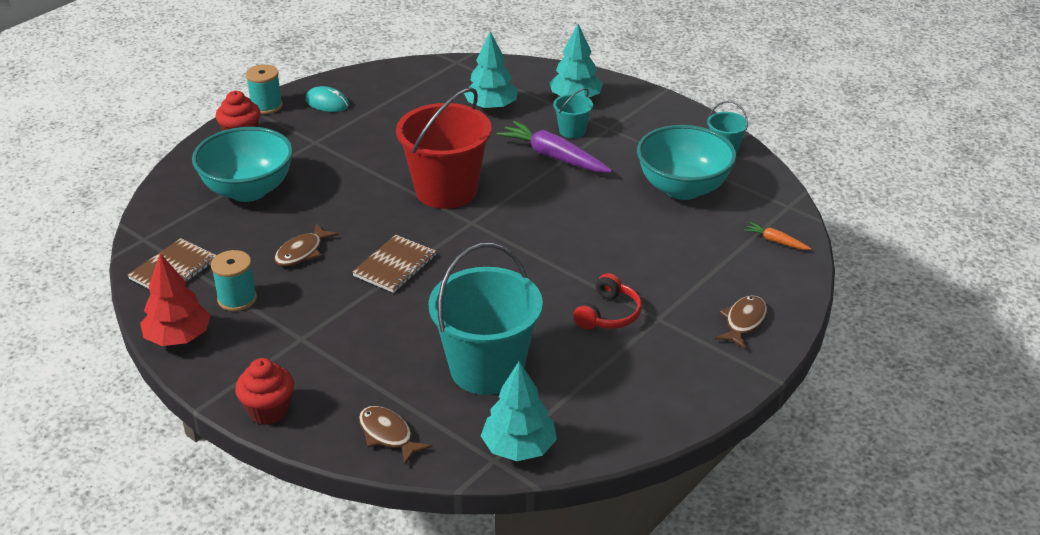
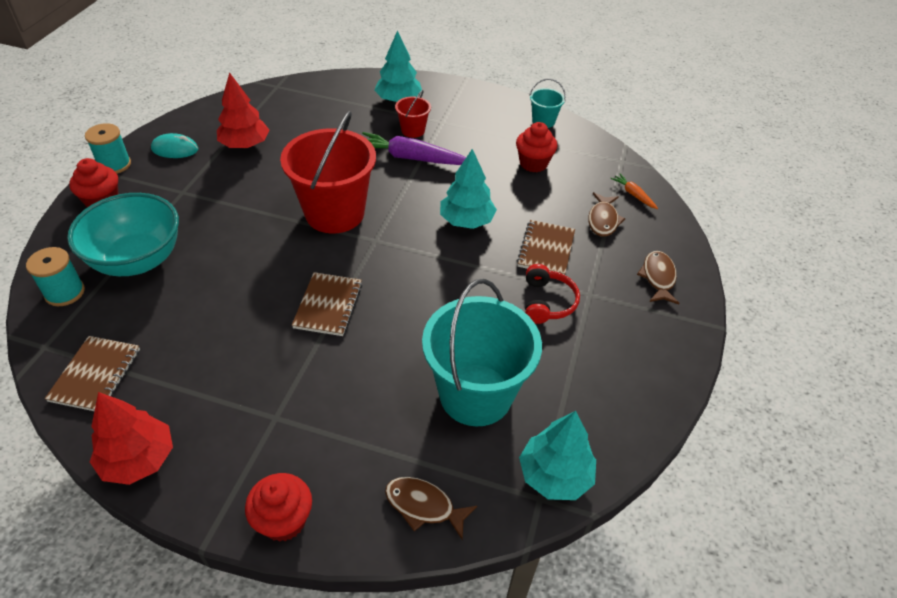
camera: 25 degrees left, 10 degrees up
(237, 299) = (184, 390): turquoise spool -> turquoise spool (65, 292)
(302, 252) = (228, 315): brown fish -> brown fish (603, 220)
(394, 112) = (245, 145): none -> red tree
(491, 107) = (330, 122): turquoise tree -> turquoise tree (466, 221)
(572, 131) = (413, 130): turquoise bucket -> red bucket
(639, 269) = (546, 249): none -> brown notebook
(683, 188) = (533, 163): turquoise bowl -> red cupcake
(776, 241) = (633, 195): orange carrot -> orange carrot turned 45 degrees clockwise

